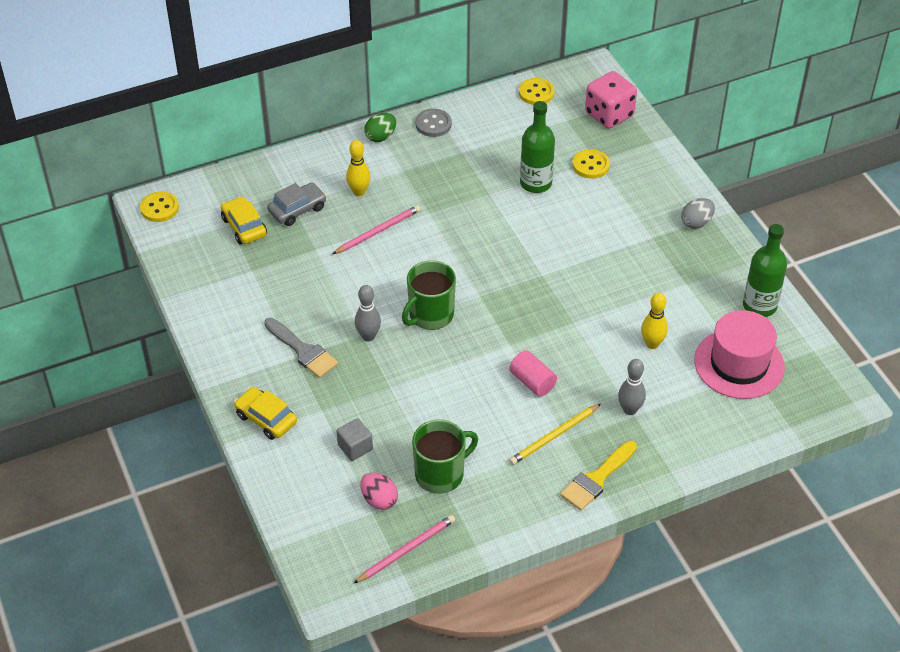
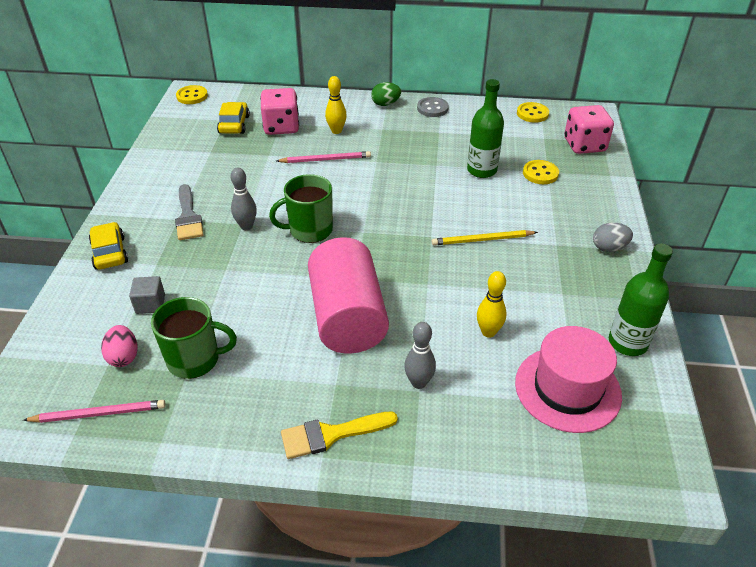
camera: 30 degrees right, 5 degrees down
(297, 210) = (281, 127): grey car -> pink dice
(532, 382) = (347, 317): pink cylinder -> pink cylinder, size x2.23
(554, 436) = (325, 373): yellow pencil -> yellow pencil (482, 240)

